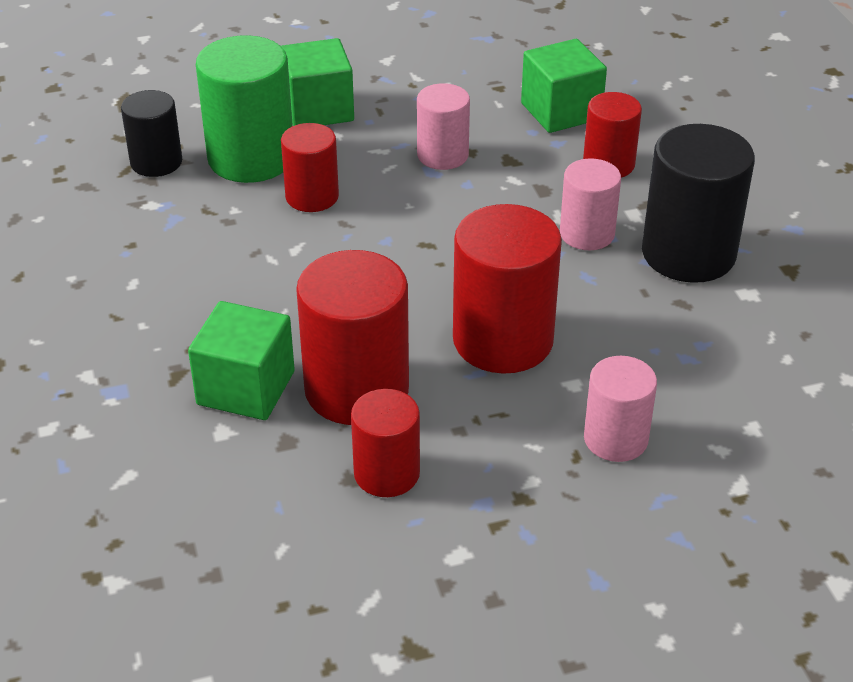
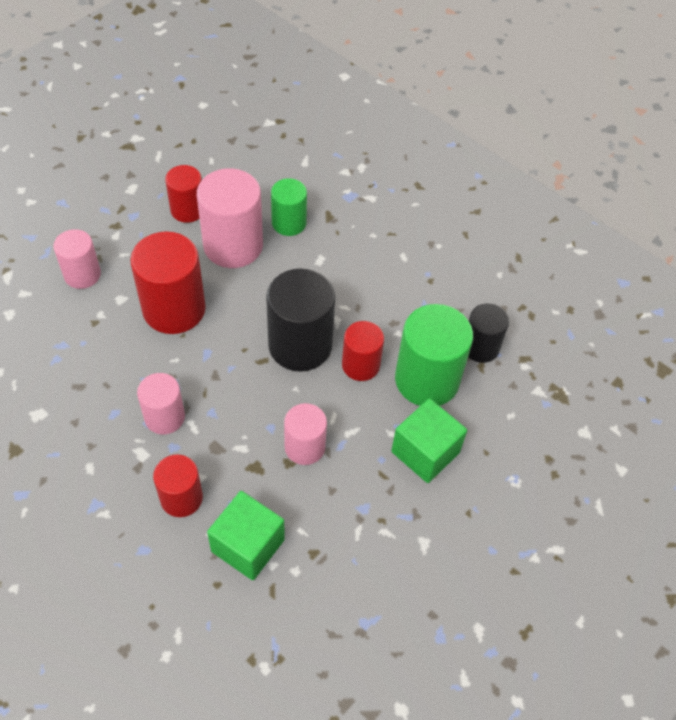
camera: 145 degrees right, 15 degrees up
(246, 388) = (289, 223): green cube -> green cylinder
(356, 389) = (233, 246): red cylinder -> pink cylinder
(688, 254) = (89, 431): black cylinder -> black cylinder (300, 345)

